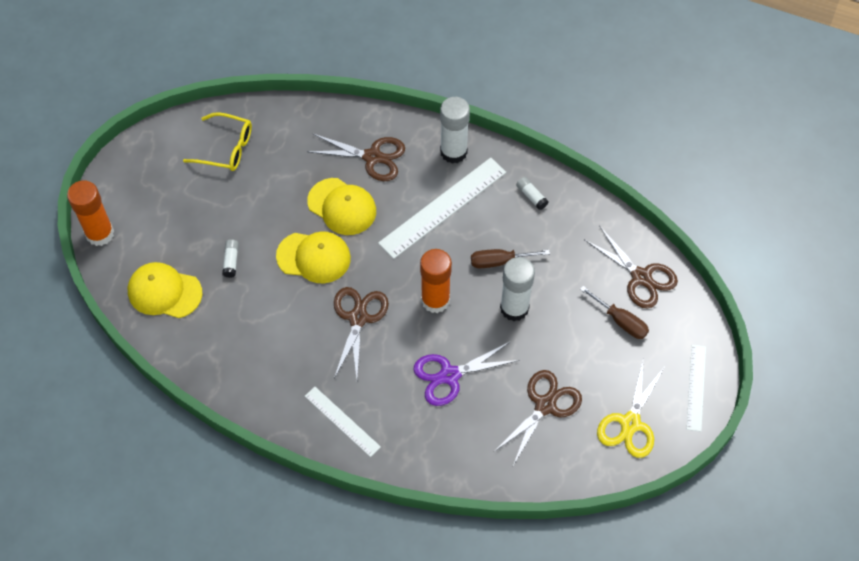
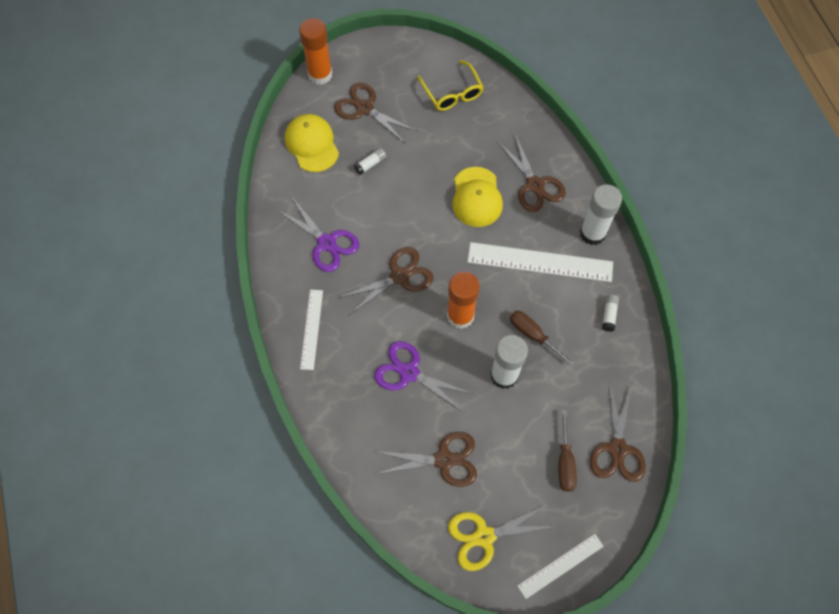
camera: 50 degrees right, 5 degrees up
(171, 225) = (364, 108): none -> brown scissors
(273, 351) = (326, 243): none -> purple scissors
(314, 257) = (420, 211): yellow cap -> none

